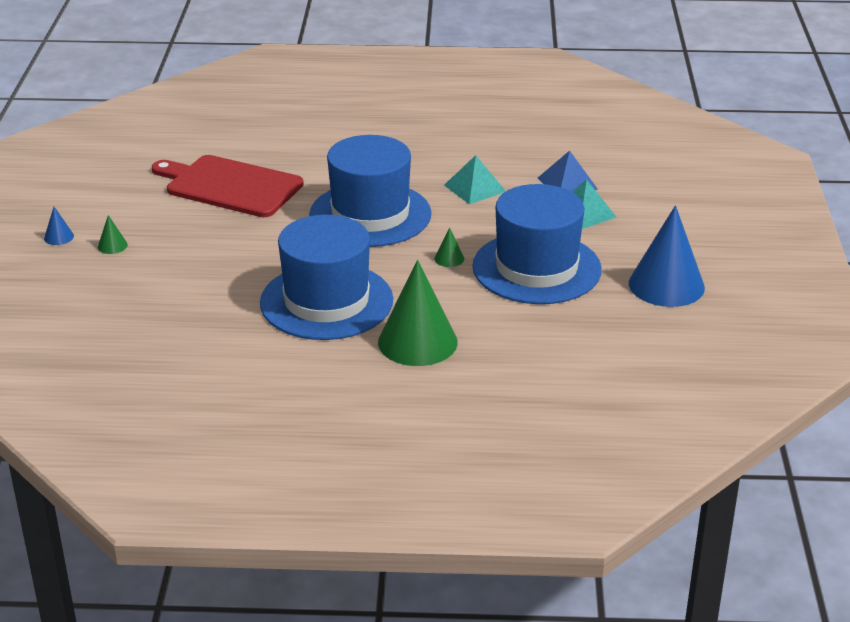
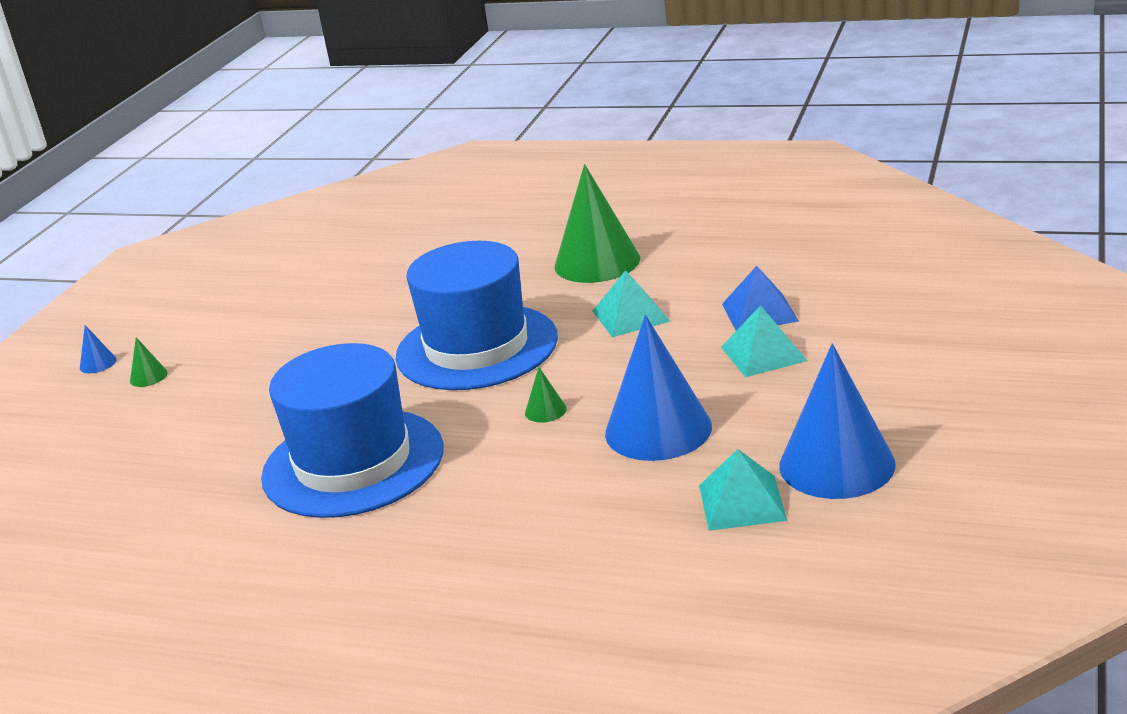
camera: 20 degrees right, 5 degrees down
(230, 186) = (329, 307): red cutting board -> none
(417, 342) = (437, 529): green cone -> green cone (597, 262)
(536, 268) = (658, 430): blue hat -> blue cone
(616, 312) = (742, 502): none -> turquoise pyramid

